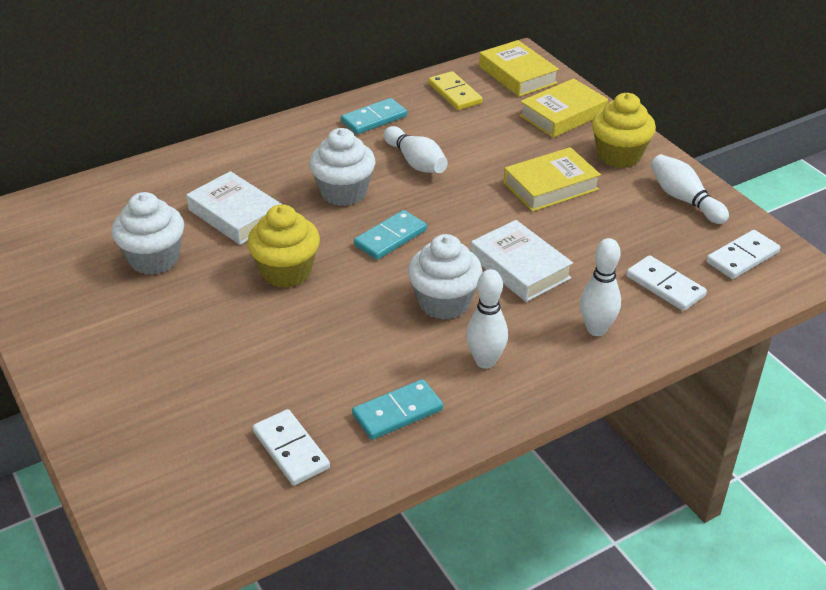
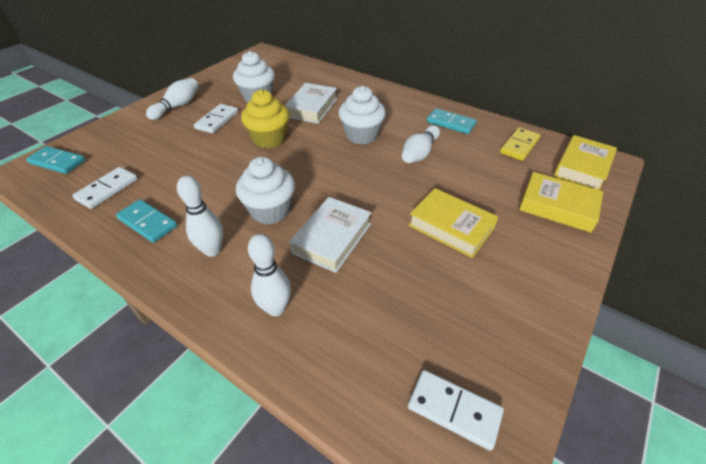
camera: 65 degrees right, 5 degrees up
(390, 238) = (327, 167): turquoise domino -> turquoise domino (57, 162)
(619, 156) = (536, 258): yellow cupcake -> none
(665, 286) = (362, 346): white domino -> white domino (217, 120)
(684, 199) = (513, 328): white bowling pin -> white bowling pin (177, 106)

